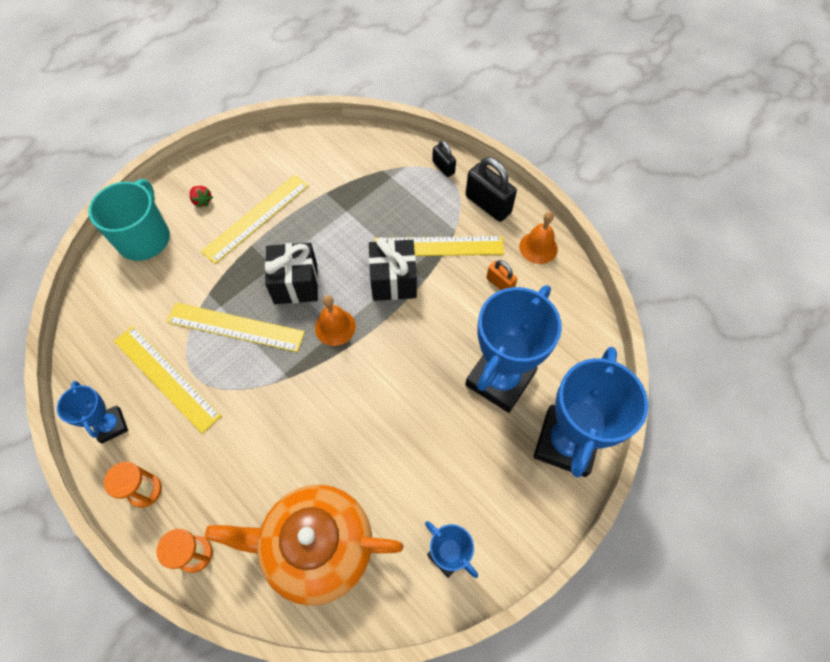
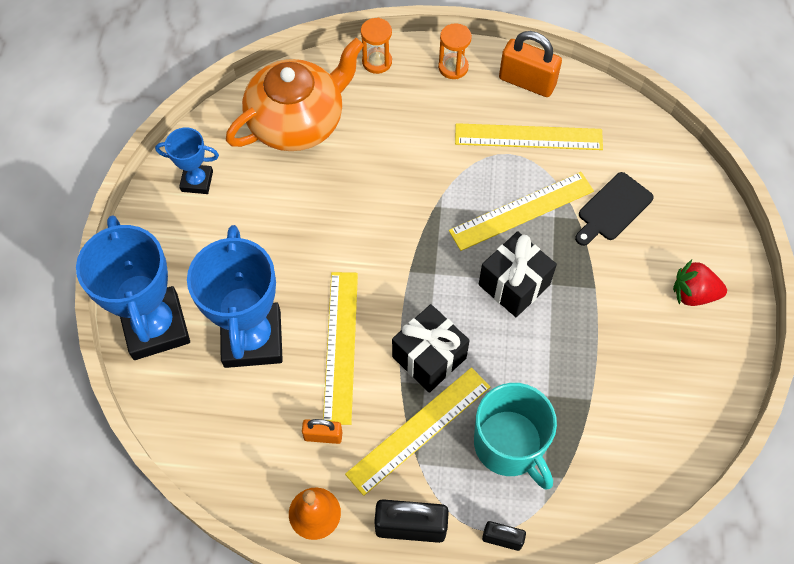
camera: 140 degrees right, 0 degrees up
(111, 425) = (527, 82): blue trophy -> orange padlock
(144, 238) = (693, 220): turquoise mug -> turquoise mug (509, 445)
(180, 282) = (613, 209): none -> black cutting board
(202, 201) = (693, 294): red strawberry -> red strawberry, size x1.63
(256, 218) = (623, 318): yellow ruler -> yellow ruler (341, 346)
(335, 327) = (438, 274): orange bell -> none

